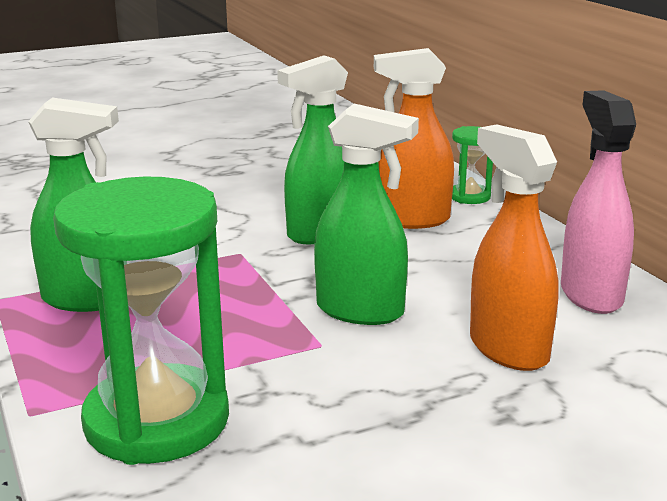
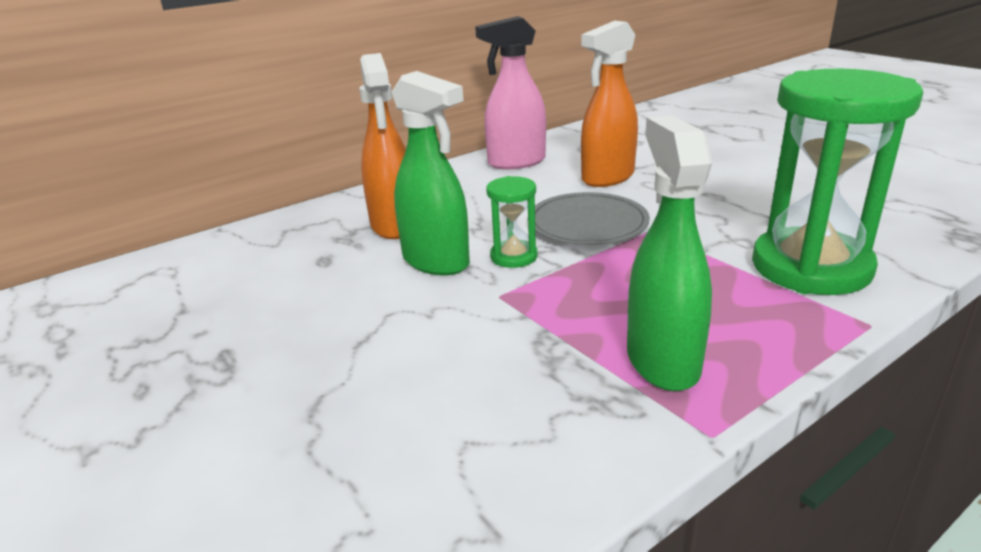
camera: 100 degrees left, 5 degrees up
(361, 311) = (587, 223): green spray bottle -> grey plate
(469, 197) = (332, 209): green hourglass -> green hourglass (514, 257)

